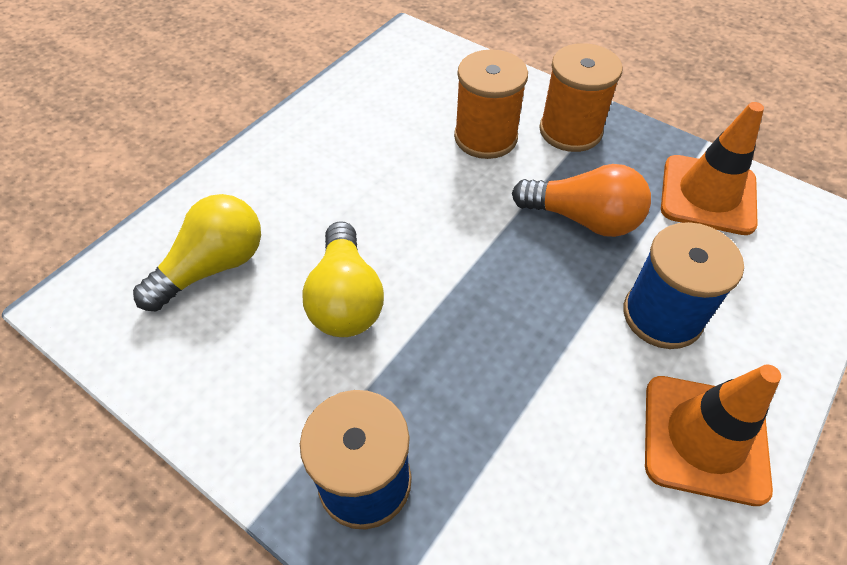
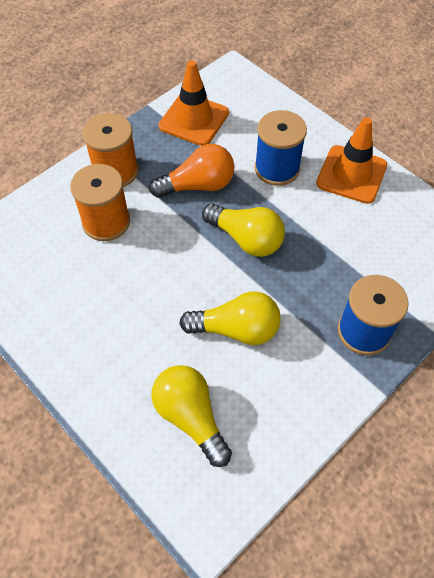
camera: 80 degrees left, 5 degrees up
(505, 290) = (246, 239): none -> yellow light bulb
(583, 218) = (198, 185): orange light bulb -> orange light bulb turned 45 degrees clockwise

